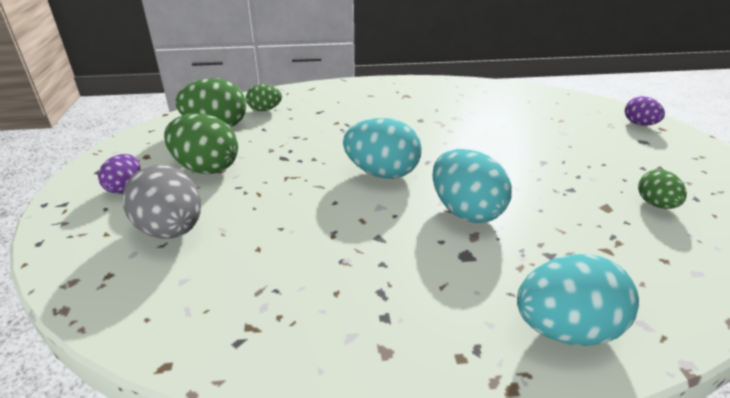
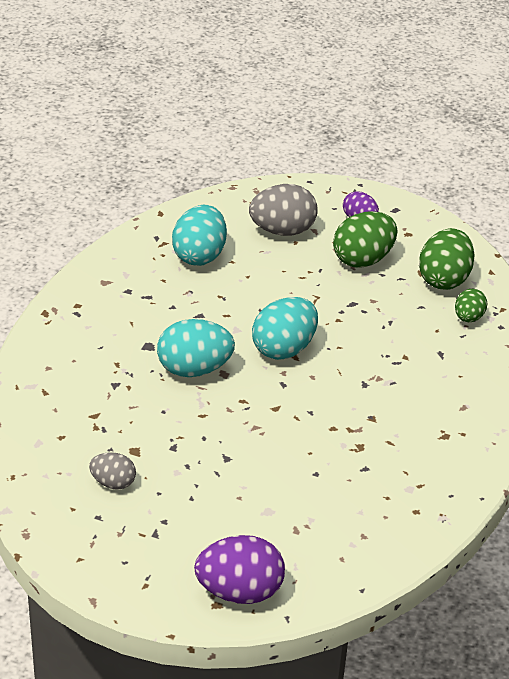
camera: 115 degrees right, 5 degrees up
(565, 329) = (57, 352): turquoise egg -> turquoise egg (199, 256)
(639, 124) = (239, 592): purple egg -> purple egg, size x1.76
(655, 204) = (113, 483): green egg -> grey egg

